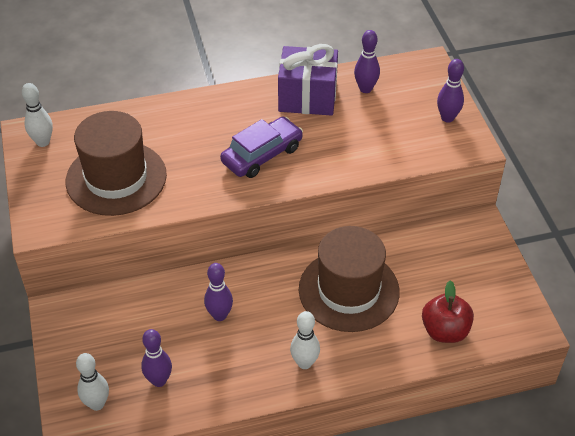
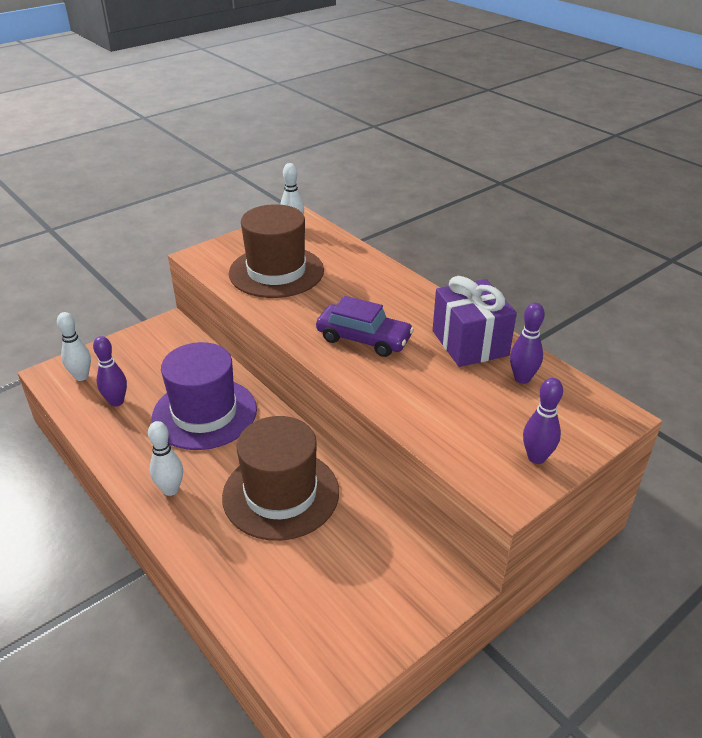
camera: 65 degrees right, 10 degrees down
(219, 315) = (204, 413): purple bowling pin -> purple hat
(445, 331) = (263, 597): red apple -> none

